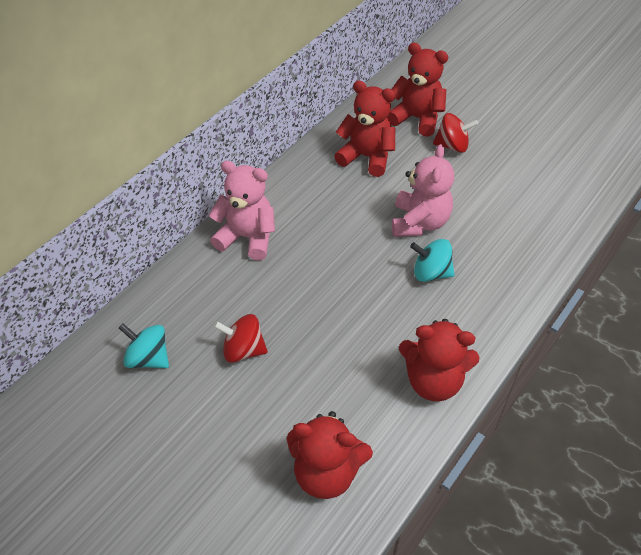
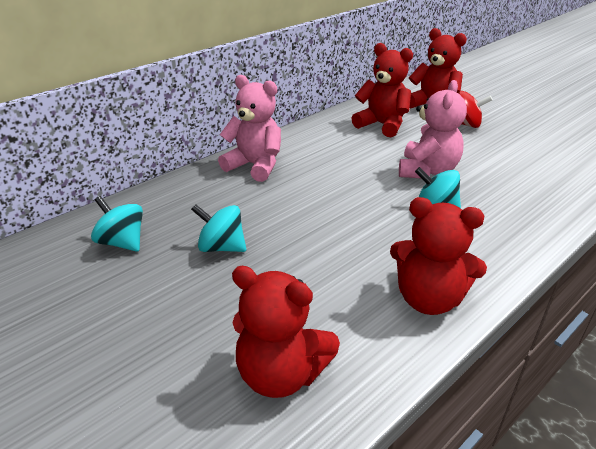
camera: 10 degrees right, 15 degrees down
(243, 350) = (221, 247): red spinning top -> turquoise spinning top

